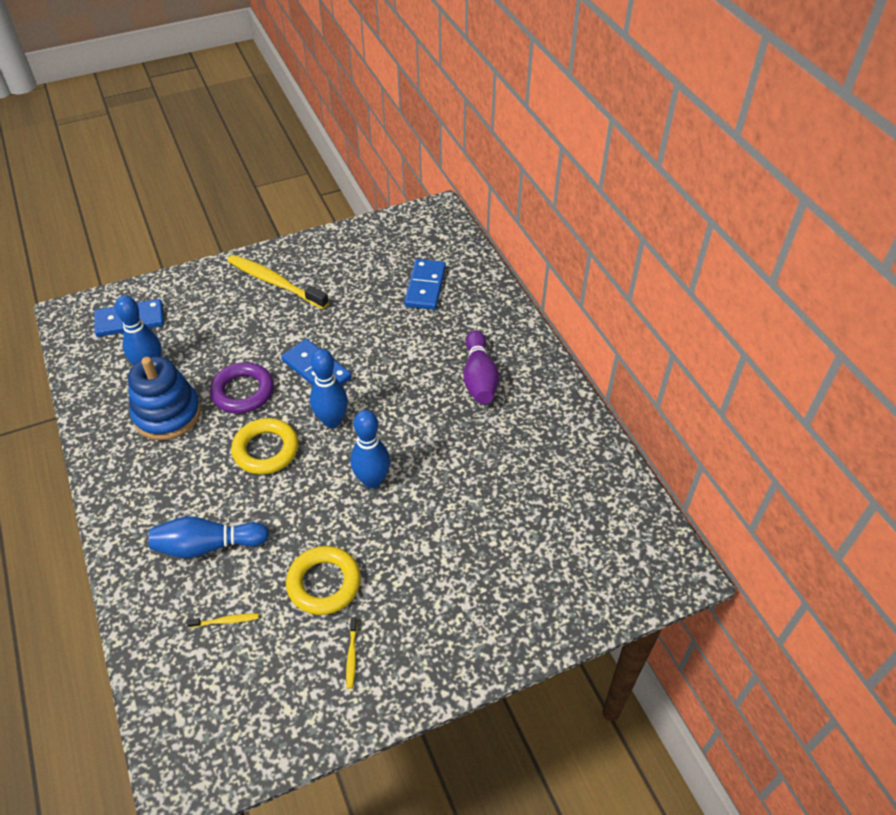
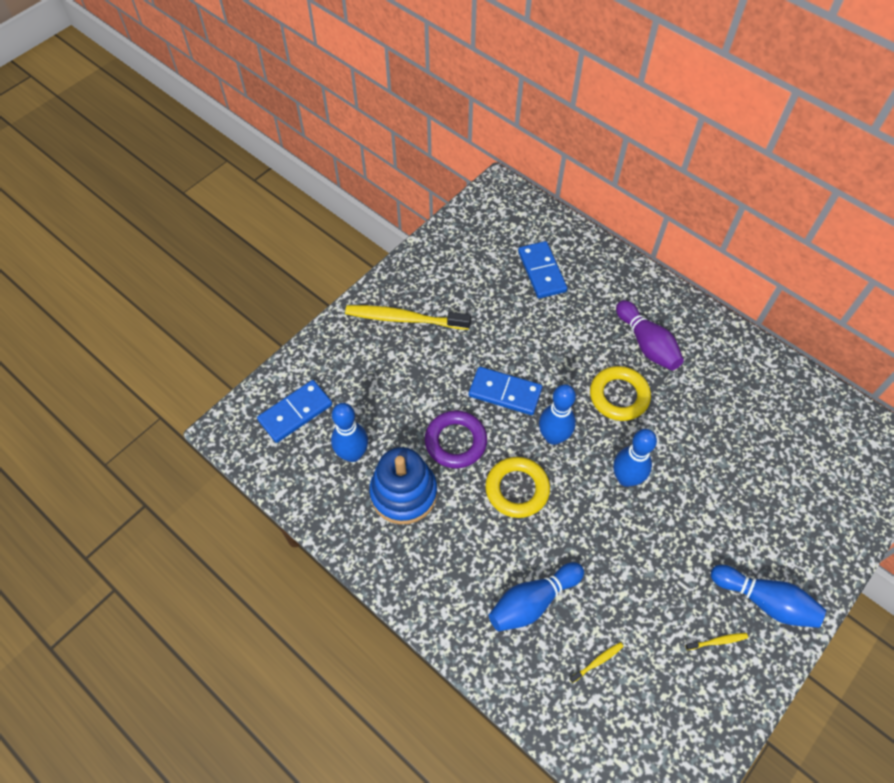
camera: 25 degrees left, 10 degrees up
(324, 583) = (652, 589): yellow ring -> yellow ring (619, 396)
(352, 656) = (717, 641): yellow toothbrush -> yellow toothbrush turned 75 degrees counterclockwise
(426, 642) = (765, 601): none -> blue bowling pin

